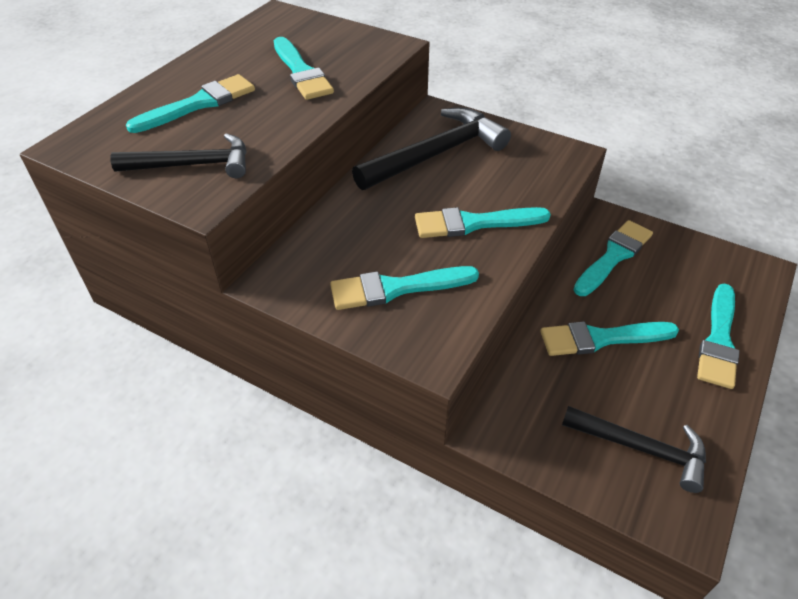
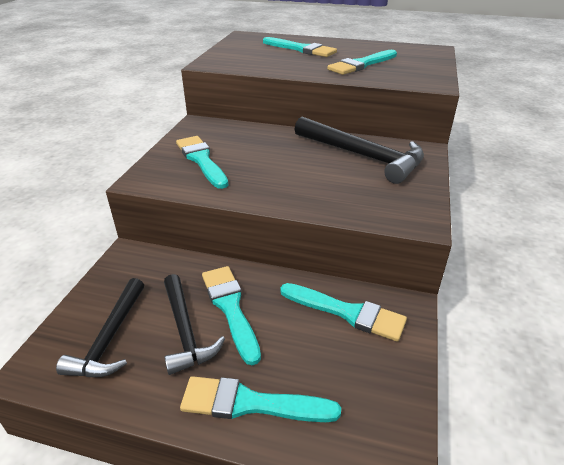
camera: 75 degrees right, 10 degrees down
(193, 165) = (240, 57): black hammer -> black hammer (185, 331)
(474, 223) = (283, 181): turquoise brush -> none

